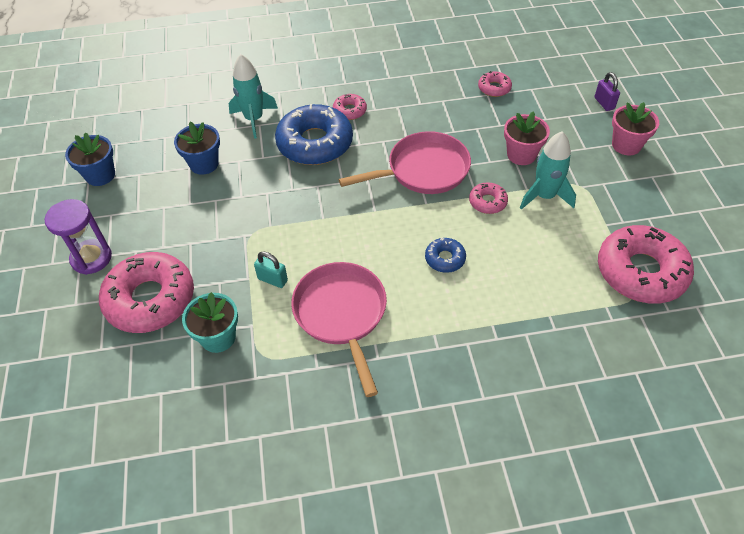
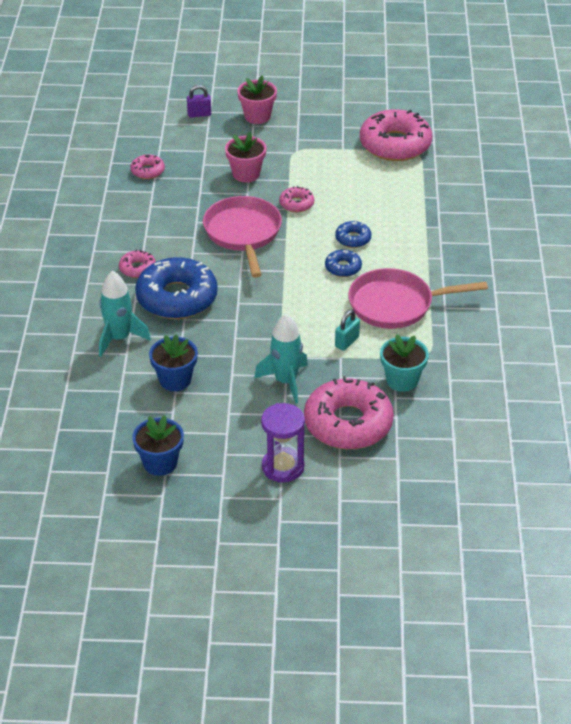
camera: 80 degrees left, 10 degrees down
(392, 258) = (343, 267): none -> blue donut
(544, 196) = (301, 172): turquoise rocket -> turquoise rocket (285, 381)

